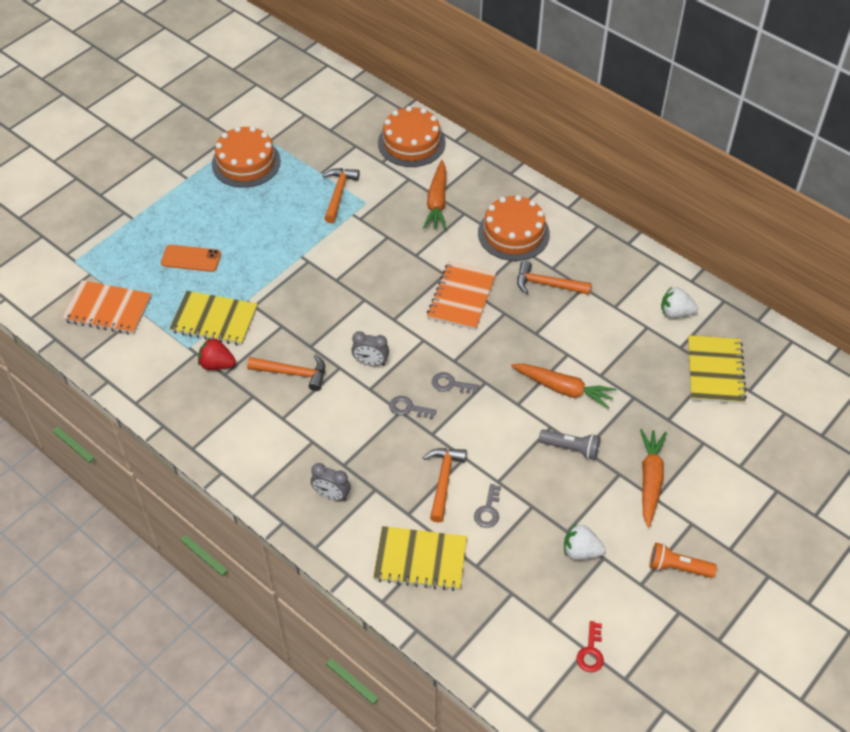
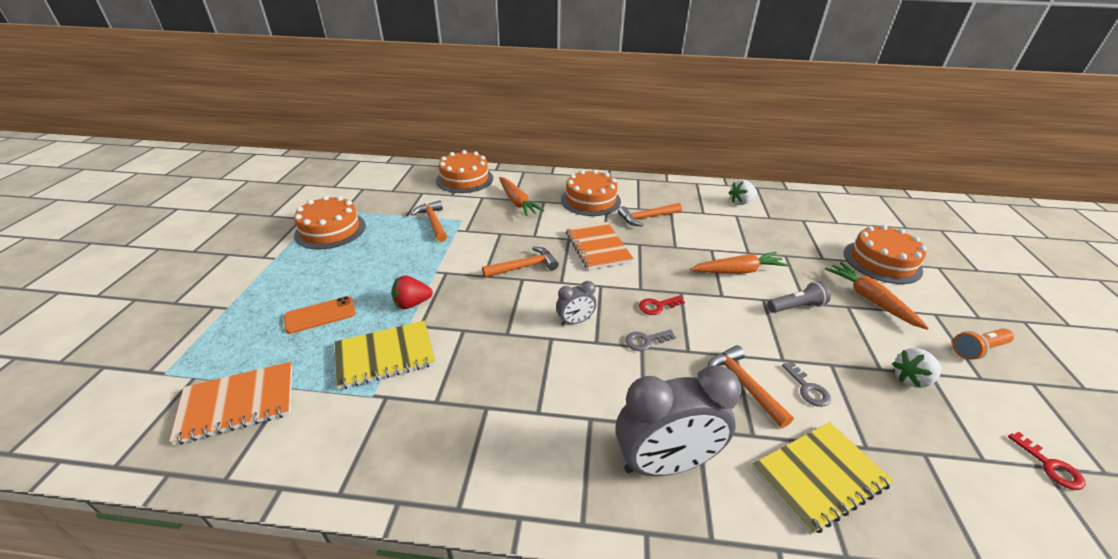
camera: 35 degrees left, 15 degrees down
(217, 364) = (420, 396): red strawberry -> red strawberry (412, 304)
(293, 373) = (511, 364): orange hammer -> orange hammer (524, 267)
(331, 495) = (665, 463): grey clock -> grey clock, size x2.07
(450, 384) = (657, 306): grey key -> red key
(715, 371) = (805, 221): yellow notebook -> none
(725, 454) = (882, 261): none -> orange cake

